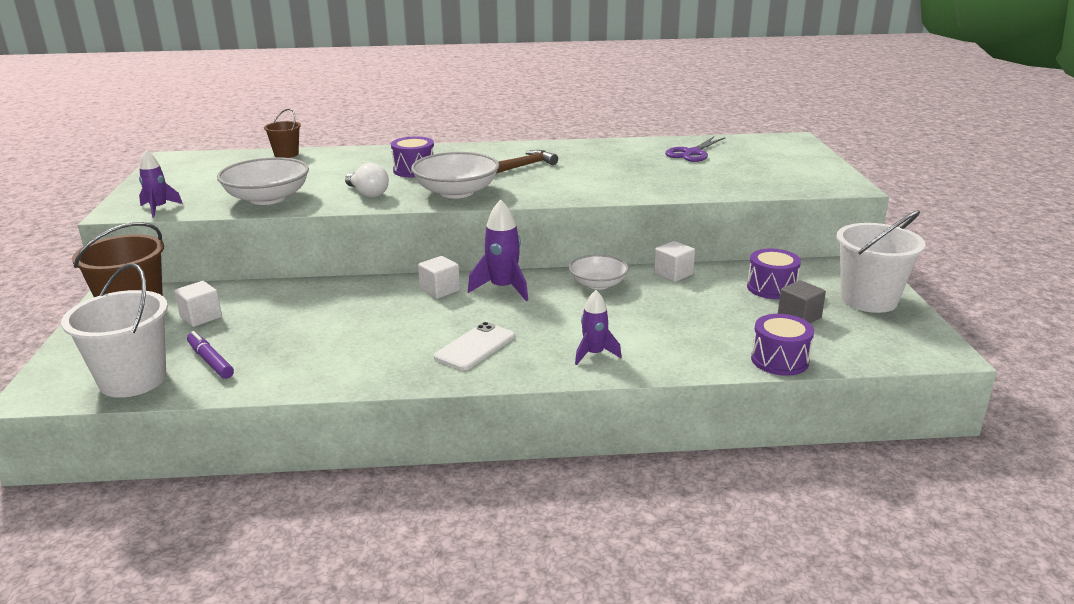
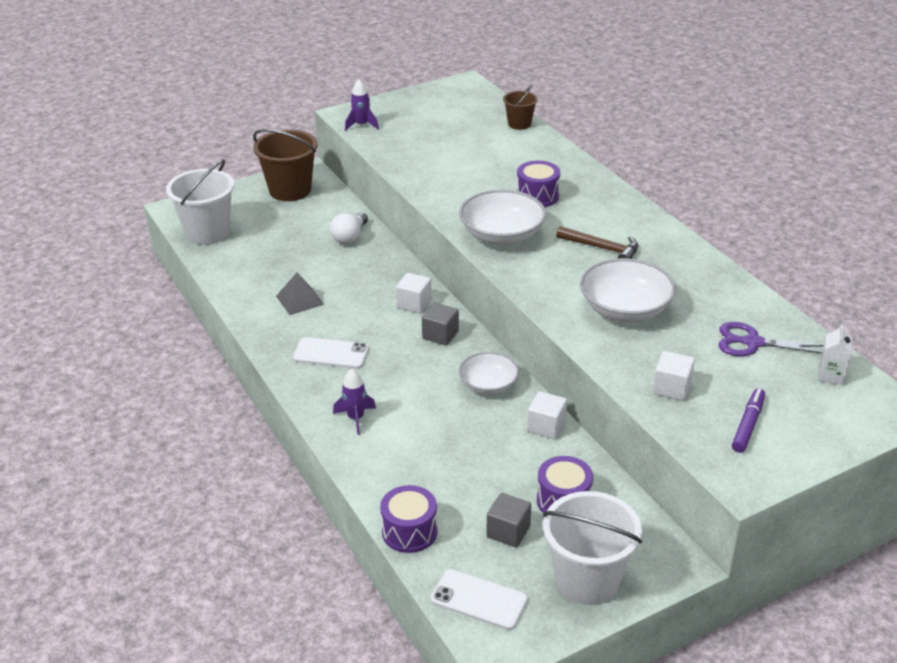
camera: 65 degrees right, 10 degrees up
(201, 317) = (300, 218): white cube -> white cube (672, 388)
(210, 361) = (245, 249): purple marker -> purple marker (748, 425)
(267, 198) = (415, 157): white bowl -> white bowl (625, 309)
(358, 346) = (299, 300): none -> grey pyramid
(367, 194) = (461, 195): white light bulb -> white light bulb (350, 237)
(503, 288) = (440, 335): purple rocket -> grey cube
(745, 144) = (831, 375): none -> white carton
(880, 347) = (479, 600): none -> white phone

